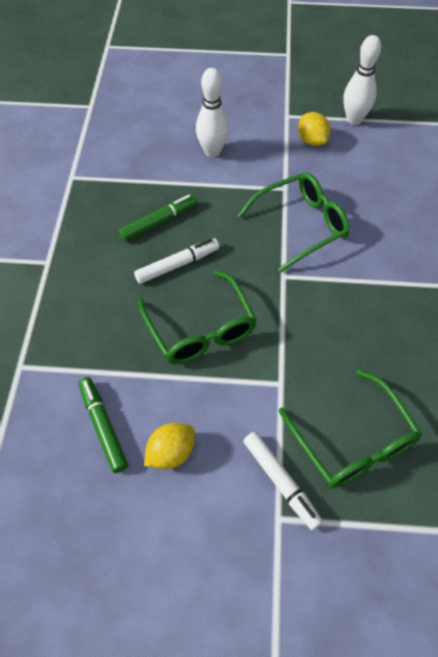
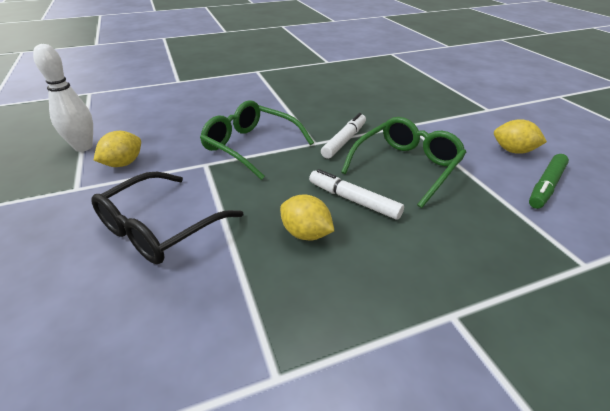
camera: 115 degrees left, 20 degrees down
(159, 222) = (306, 234): green marker -> yellow lemon
(212, 152) = (160, 228): white bowling pin -> black glasses
(281, 482) = (469, 112): white marker -> white marker (344, 141)
(353, 441) = (415, 98): green glasses -> none

